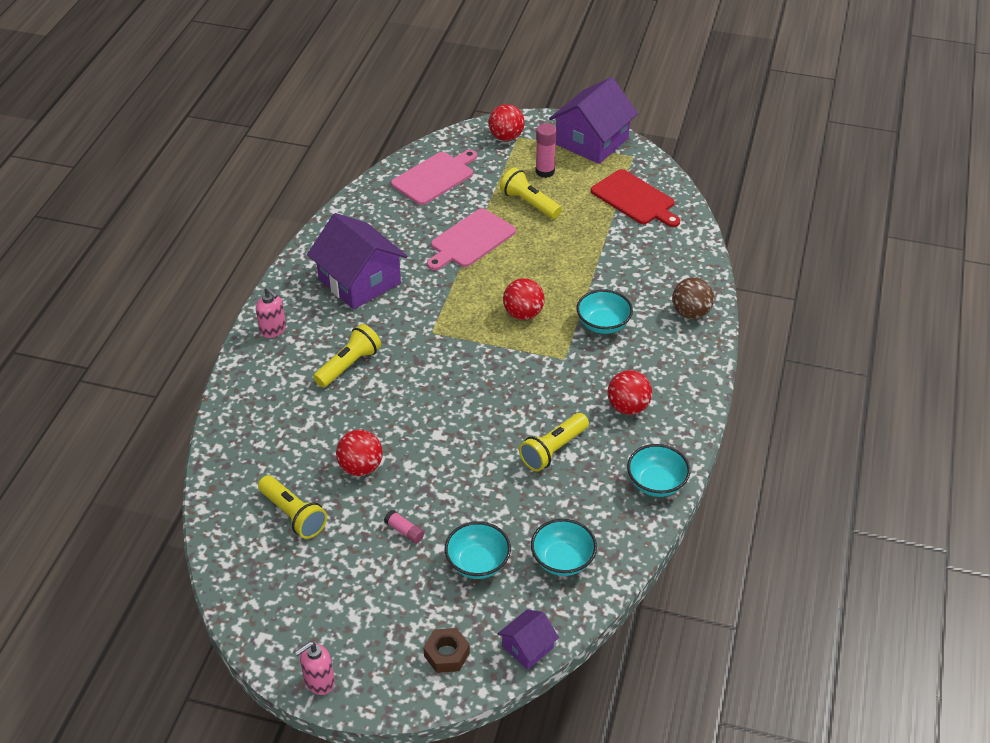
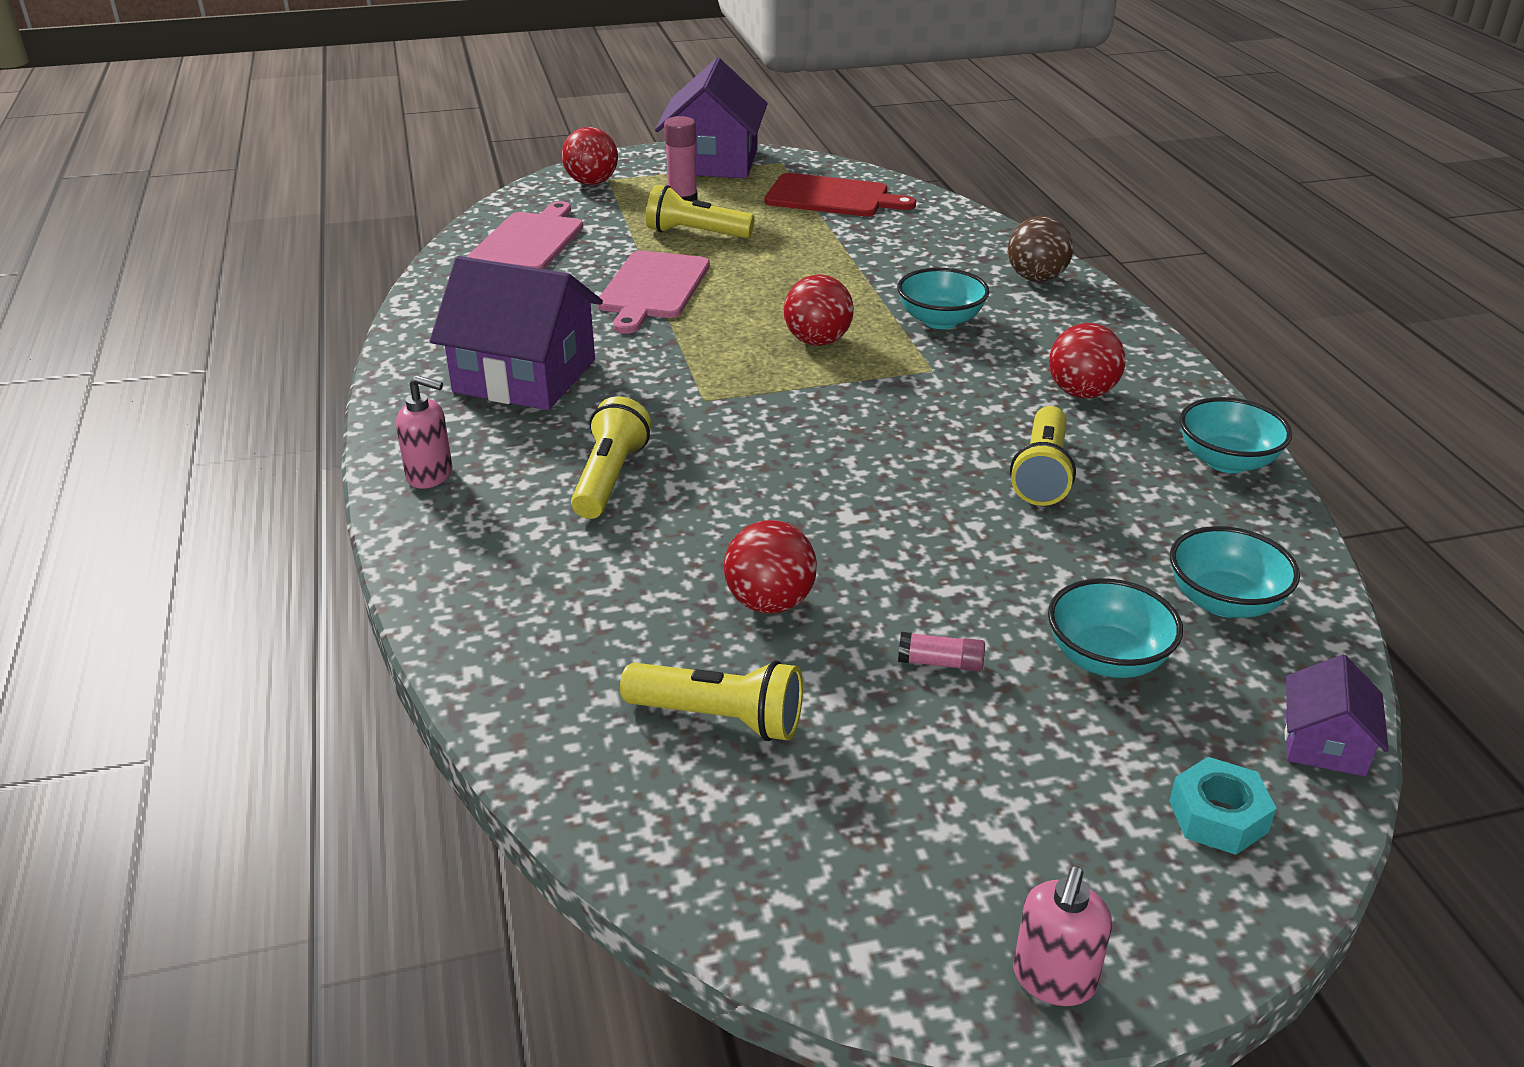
camera: 30 degrees left, 10 degrees down
(446, 654) = (1218, 816): brown nut -> turquoise nut

